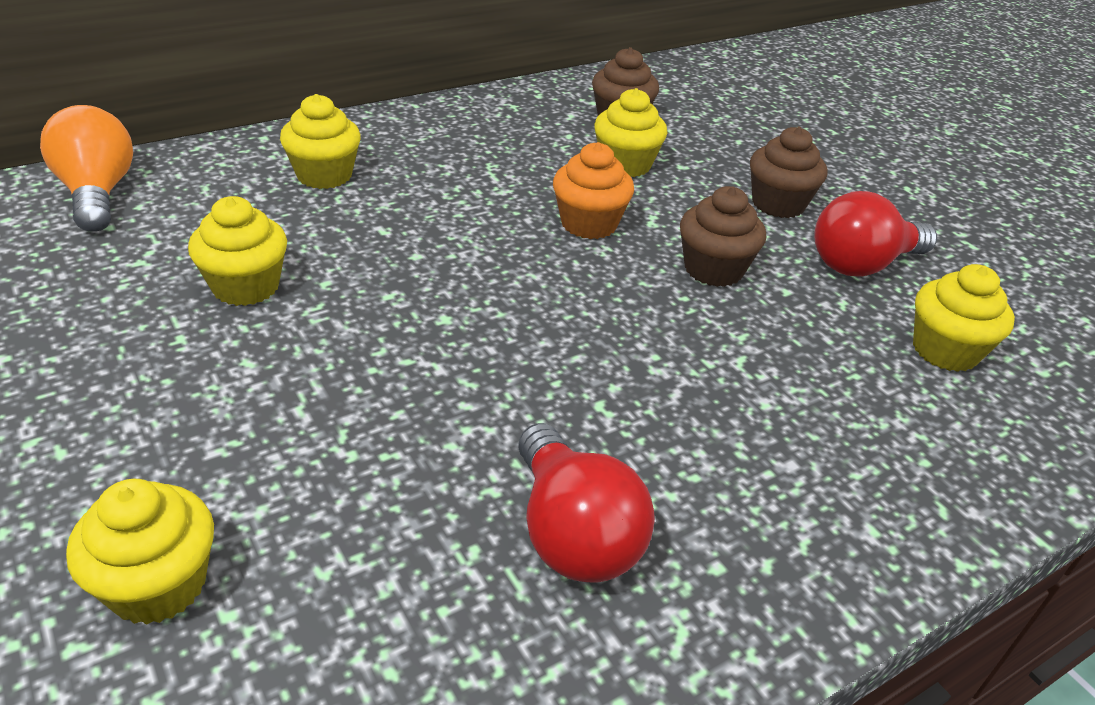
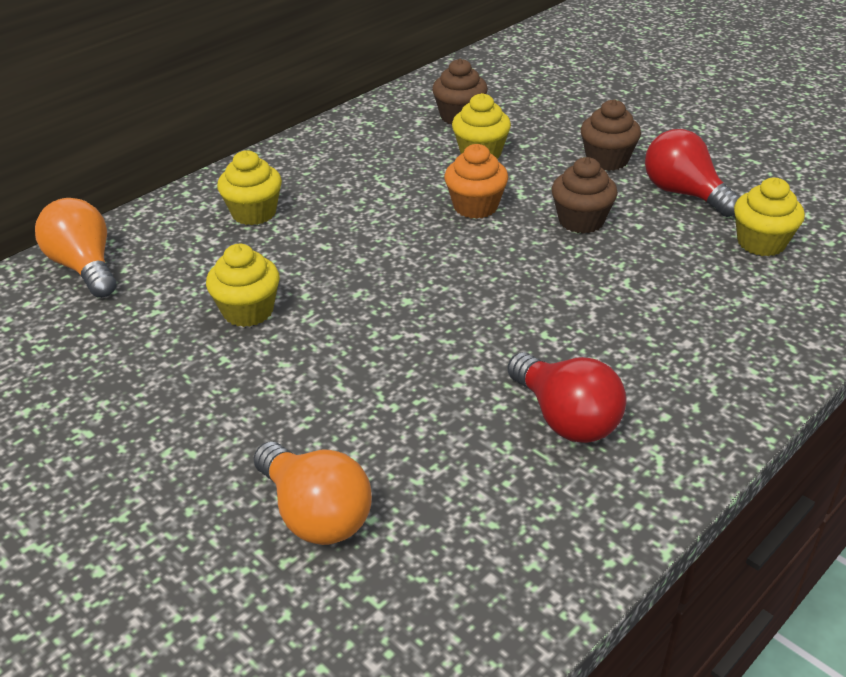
camera: 10 degrees left, 0 degrees up
(158, 585) = (315, 513): yellow cupcake -> orange light bulb
(862, 265) = (684, 193): red light bulb -> red light bulb turned 90 degrees clockwise

